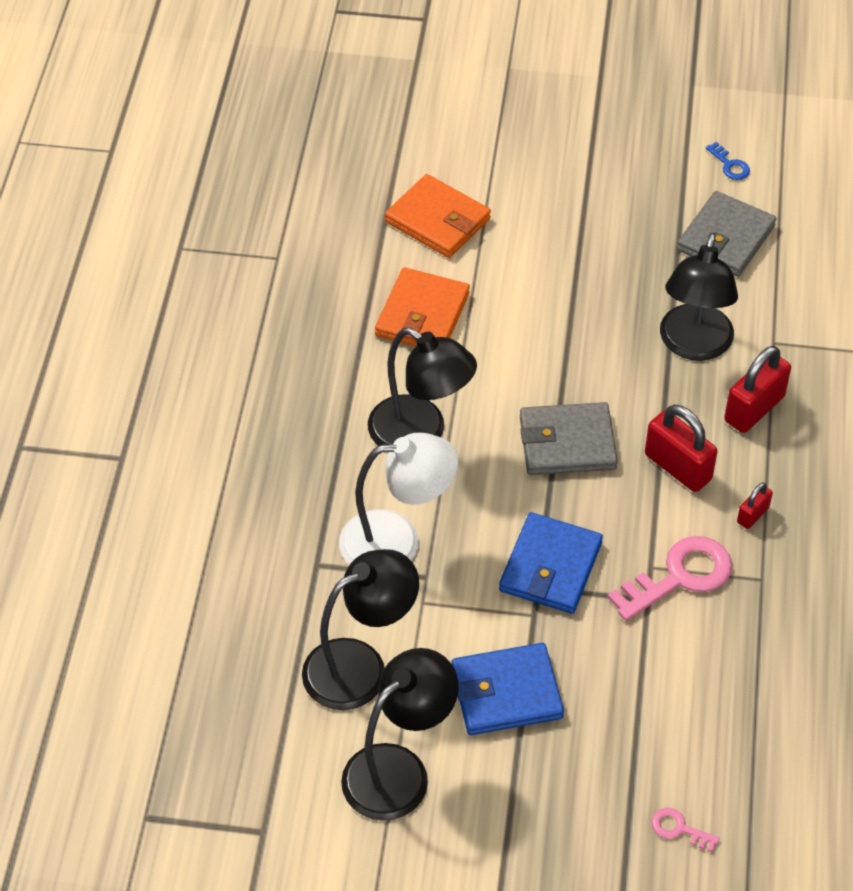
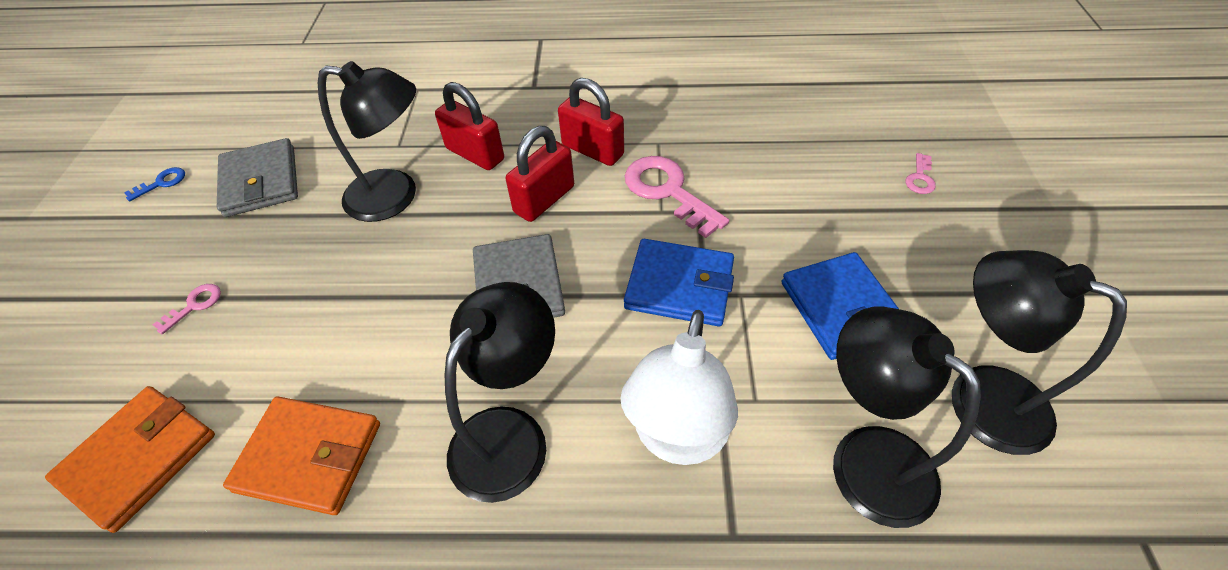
camera: 95 degrees left, 0 degrees up
(397, 541) = (677, 439): white lamp -> white lamp turned 150 degrees counterclockwise
(574, 221) = (194, 305): none -> pink key
(725, 238) = (260, 181): grey wallet -> grey wallet turned 45 degrees clockwise
(753, 515) = (592, 150): red padlock -> red padlock, size x1.90

